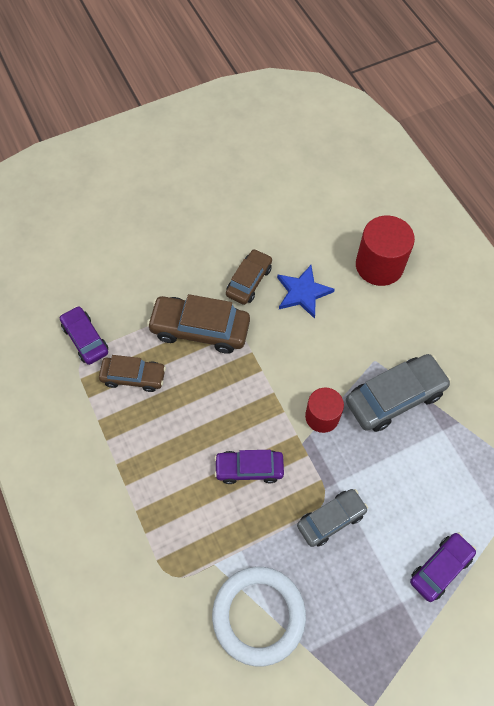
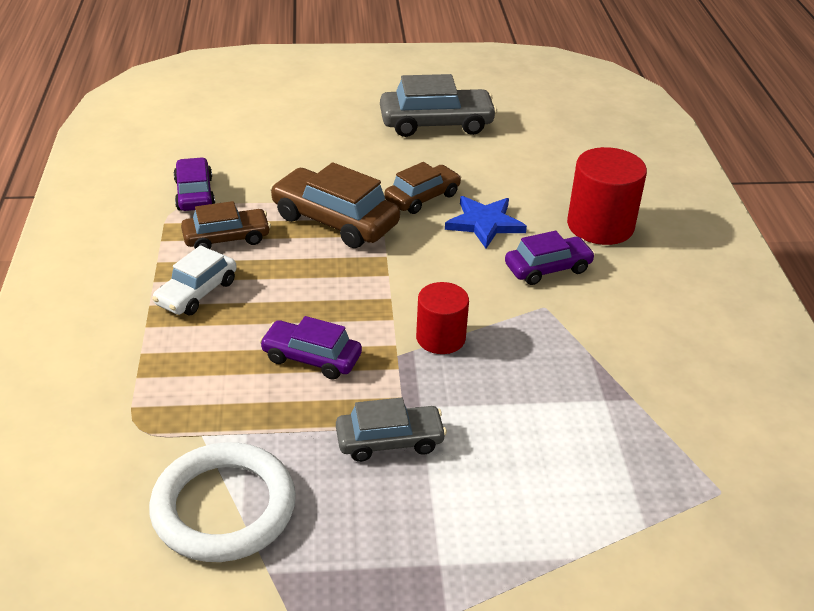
camera: 20 degrees right, 25 degrees down
(133, 377) = (226, 238): brown car -> brown car turned 45 degrees counterclockwise
(142, 439) = (197, 293): none -> white car
(394, 397) = (552, 348): grey car -> grey car (436, 123)
(440, 568) = (521, 545): purple car -> purple car (548, 268)

